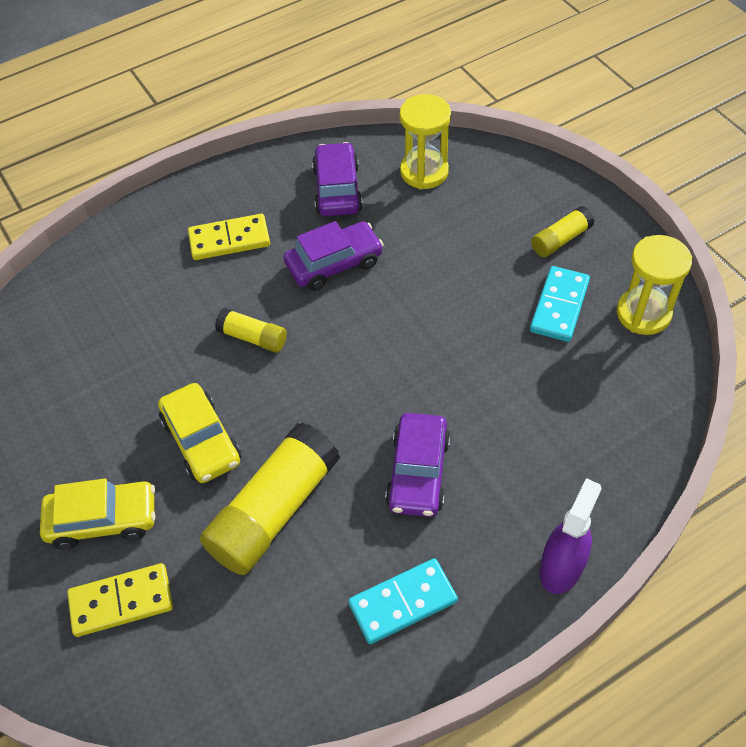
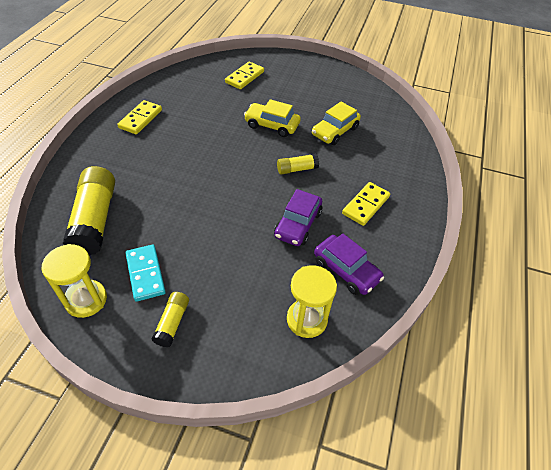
camera: 135 degrees right, 5 degrees down
(103, 520) = (278, 90): yellow car -> yellow car (335, 131)
(274, 510) = (218, 120): yellow glue stick -> yellow glue stick (95, 220)
(403, 603) = (140, 119): turquoise domino -> yellow domino
(418, 472) = (167, 158): purple car -> none
(561, 567) = (78, 157): purple spray bottle -> none

